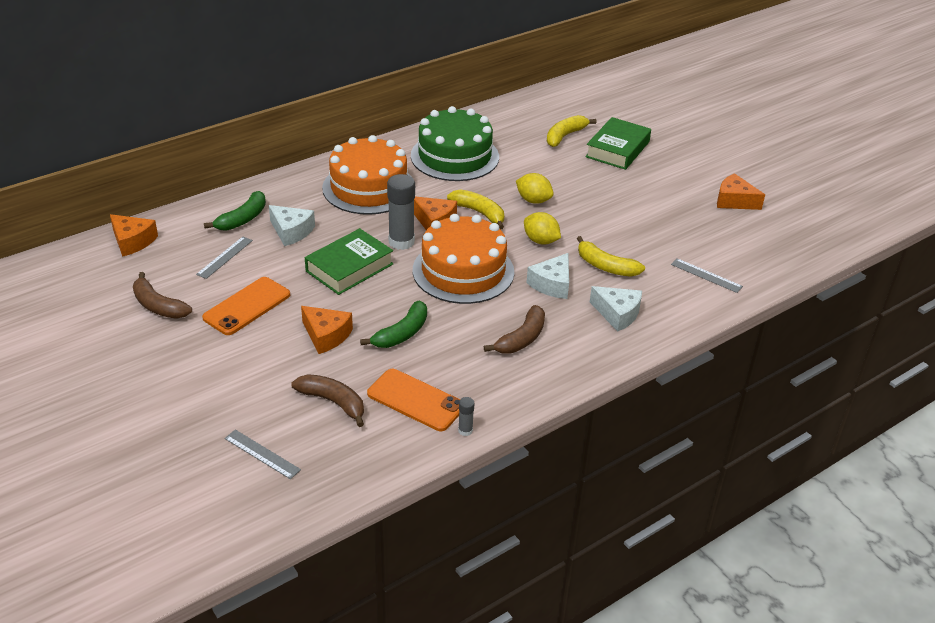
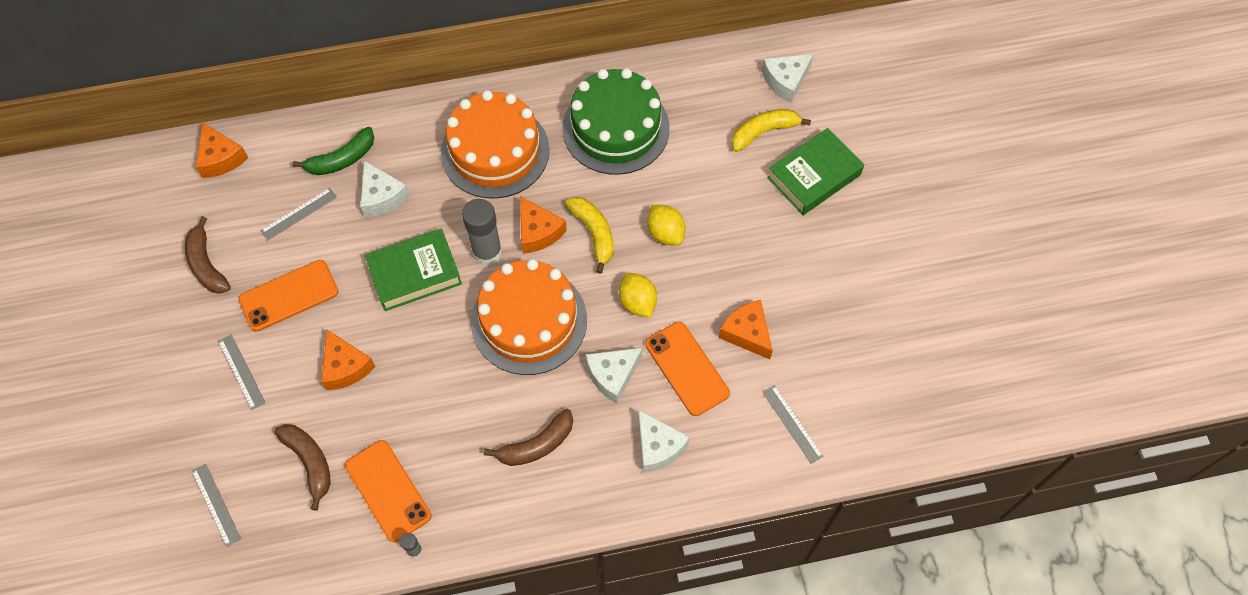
camera: 25 degrees right, 25 degrees up
(232, 363) = (241, 372): none -> grey ruler
(402, 333) = (420, 392): green banana -> none
(560, 109) = (786, 81): none -> white cheese
(605, 266) = (687, 368): yellow banana -> orange phone
(734, 201) = (902, 313): orange cheese -> orange cheese (747, 333)

